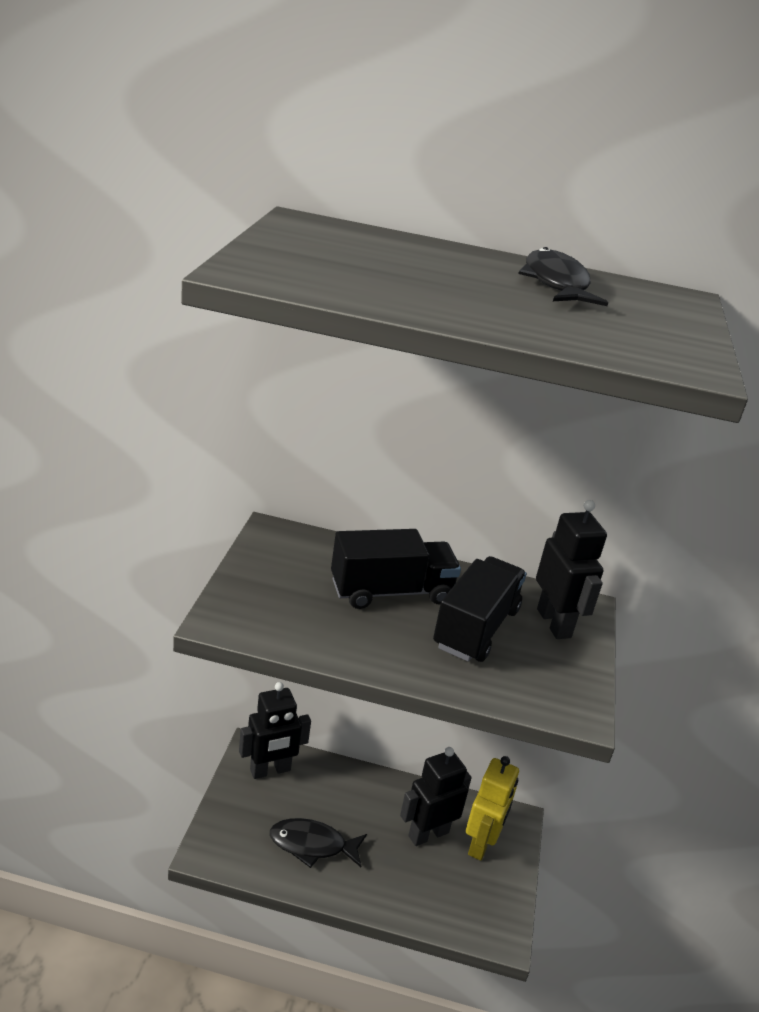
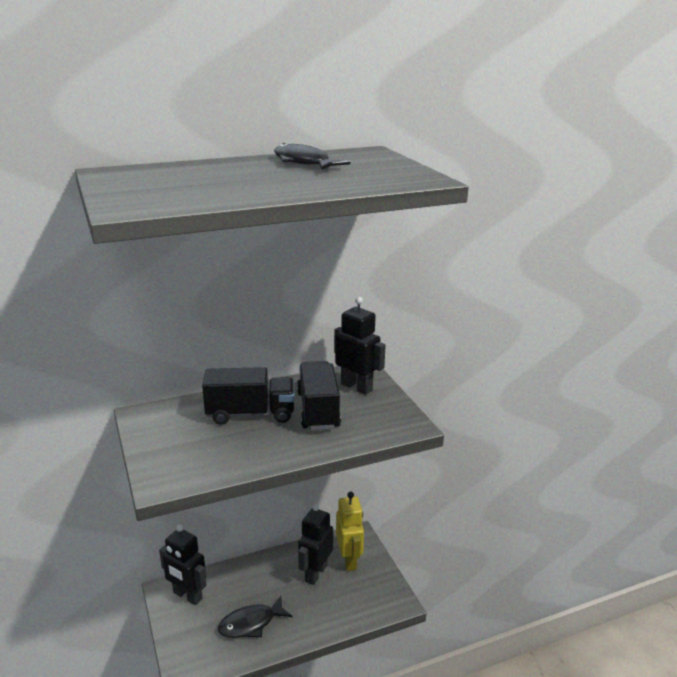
camera: 30 degrees left, 5 degrees down
(270, 770) = (187, 596): black robot -> black robot turned 90 degrees clockwise
(391, 591) = (250, 414): black truck -> black truck turned 45 degrees clockwise

